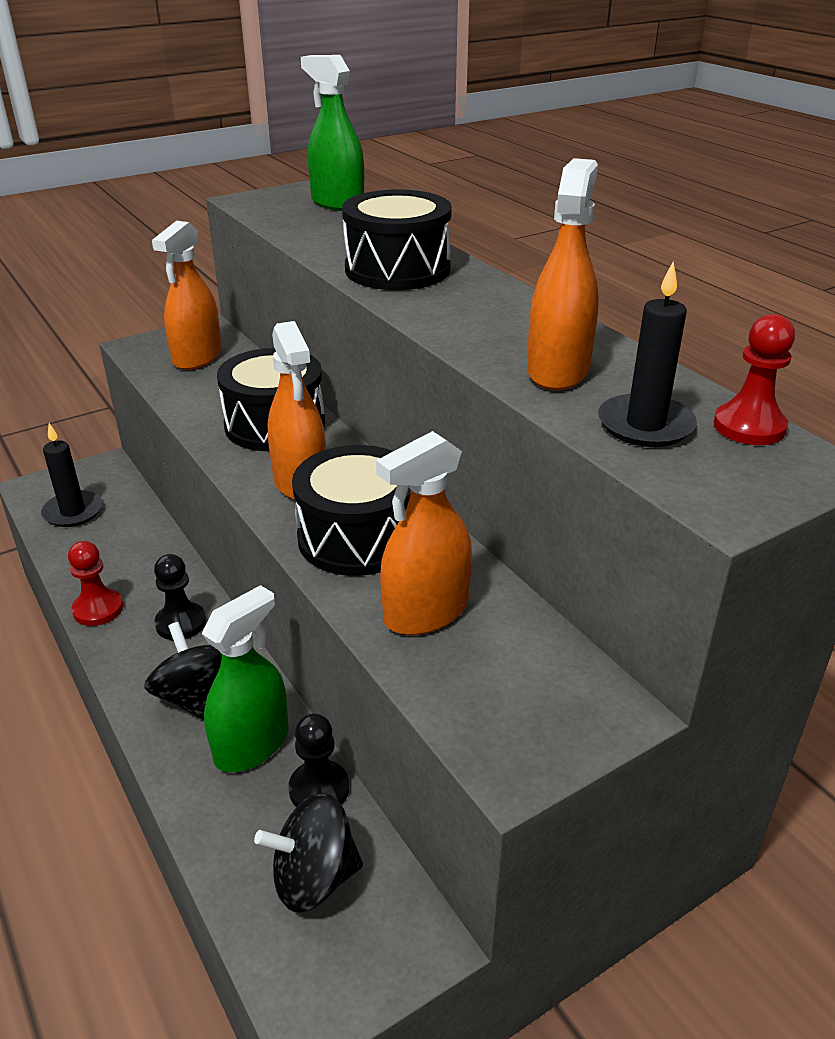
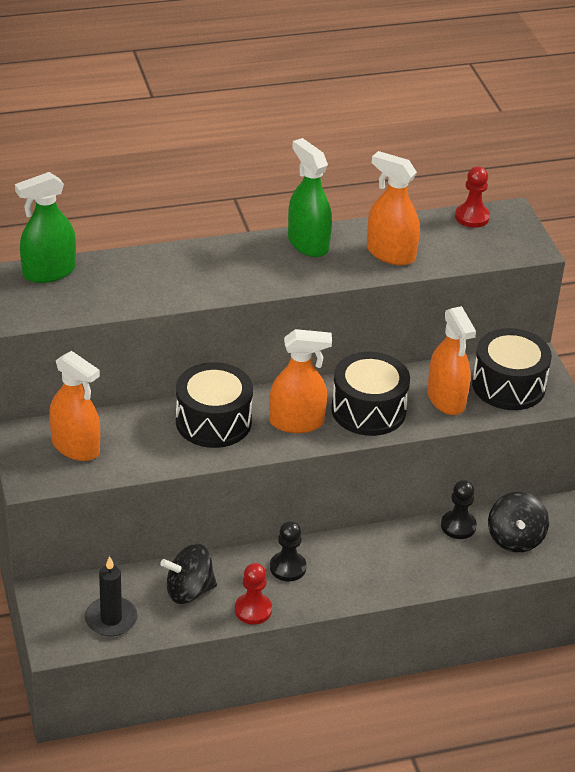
camera: 75 degrees left, 5 degrees up
(196, 697) = (365, 568): black spinning top -> black spinning top (189, 591)
(252, 745) = (415, 548): green spray bottle -> green spray bottle (308, 244)
(397, 269) = (212, 274): black drum -> black drum (508, 385)
(645, 425) = (458, 245): black candle -> none

